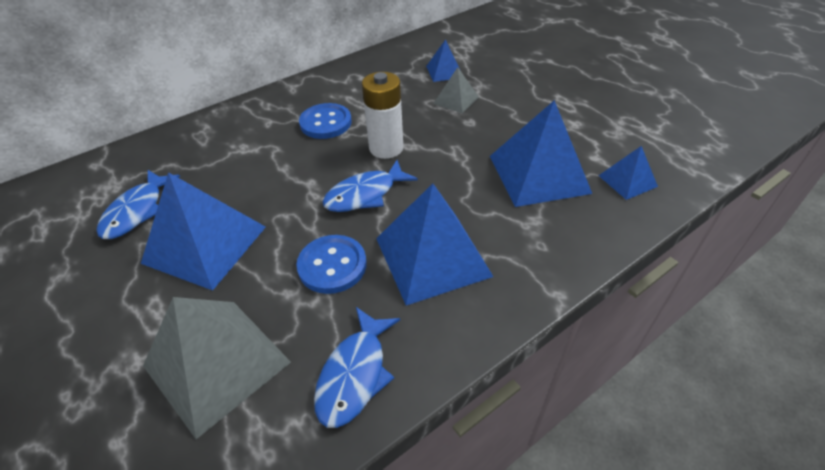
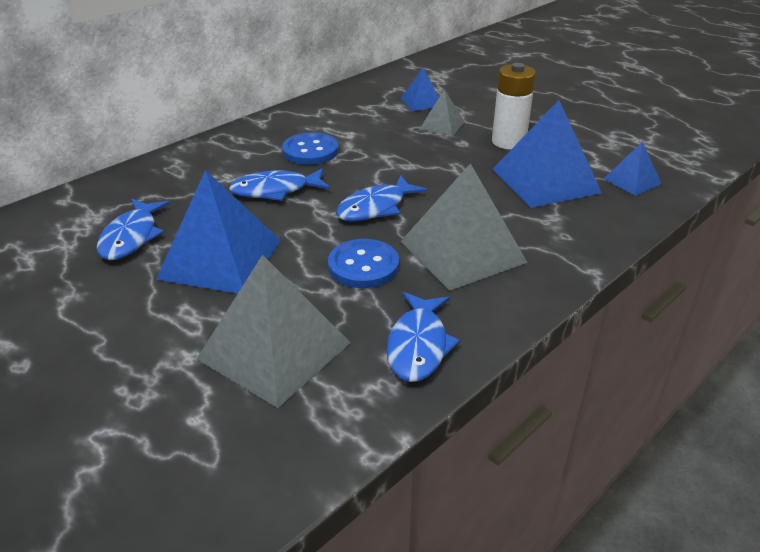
camera: 10 degrees left, 10 degrees down
(280, 167) = (275, 190): none -> blue fish
(386, 148) = (383, 168): white battery -> white battery (508, 142)
(432, 256) = (462, 251): blue pyramid -> grey pyramid

